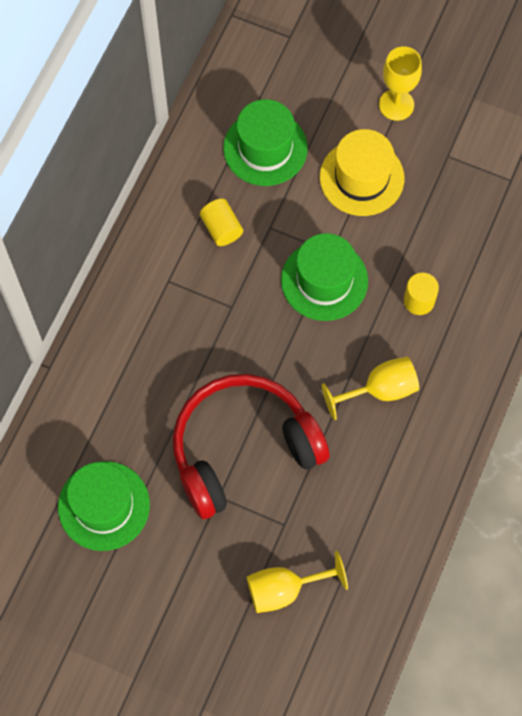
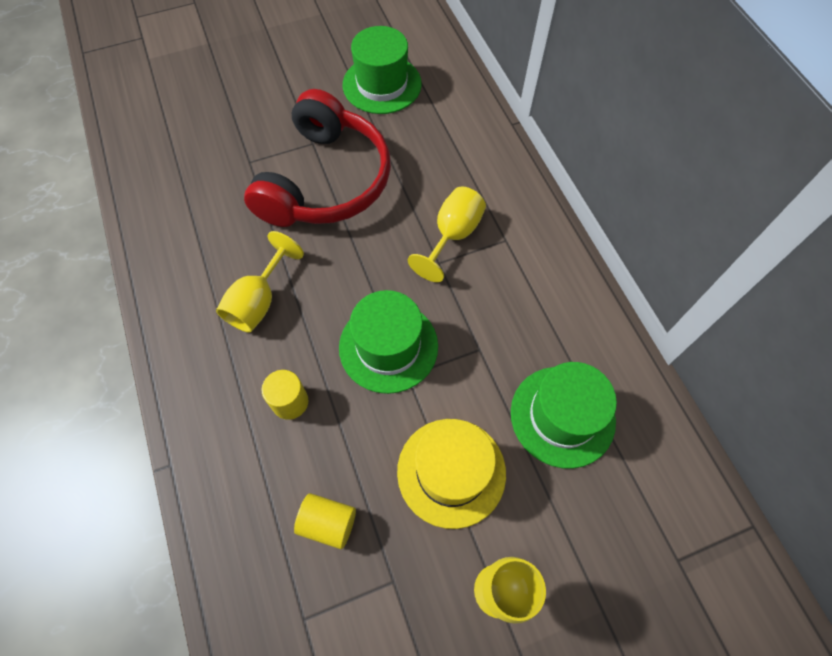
camera: 135 degrees right, 5 degrees down
(221, 228) = (514, 313): yellow cylinder -> yellow cylinder (328, 523)
(284, 589) = (213, 129): yellow goblet -> yellow goblet (452, 235)

